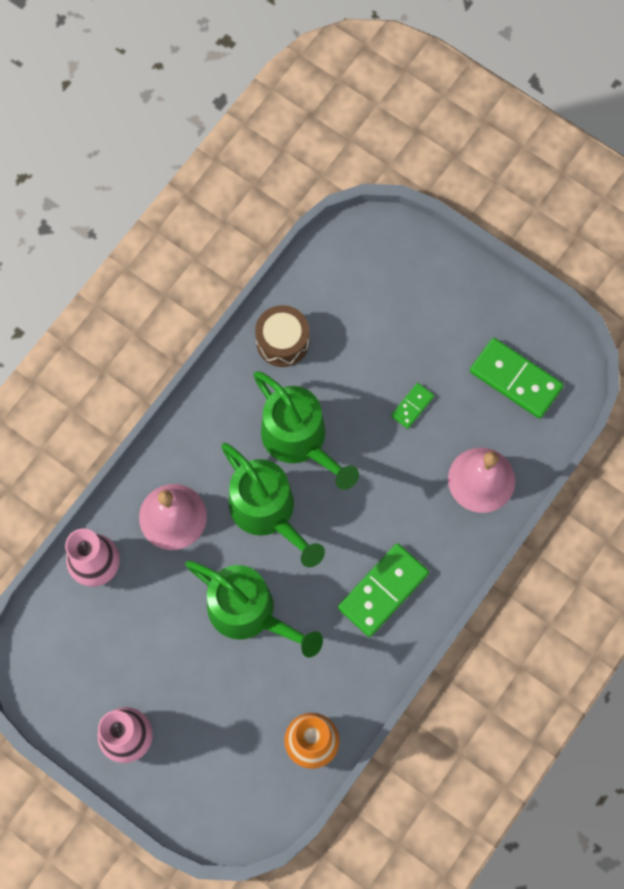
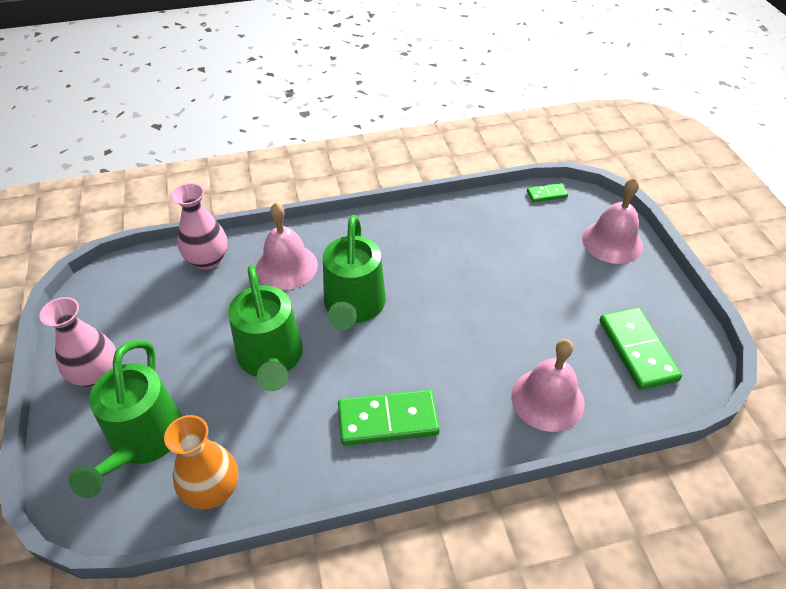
camera: 40 degrees right, 25 degrees down
(282, 341) = (466, 221): brown drum -> none
(300, 441) = (422, 281): green watering can -> green watering can (143, 442)
(412, 406) = (530, 314): green domino -> green domino (546, 194)
(423, 270) = (612, 242): none -> pink bell

